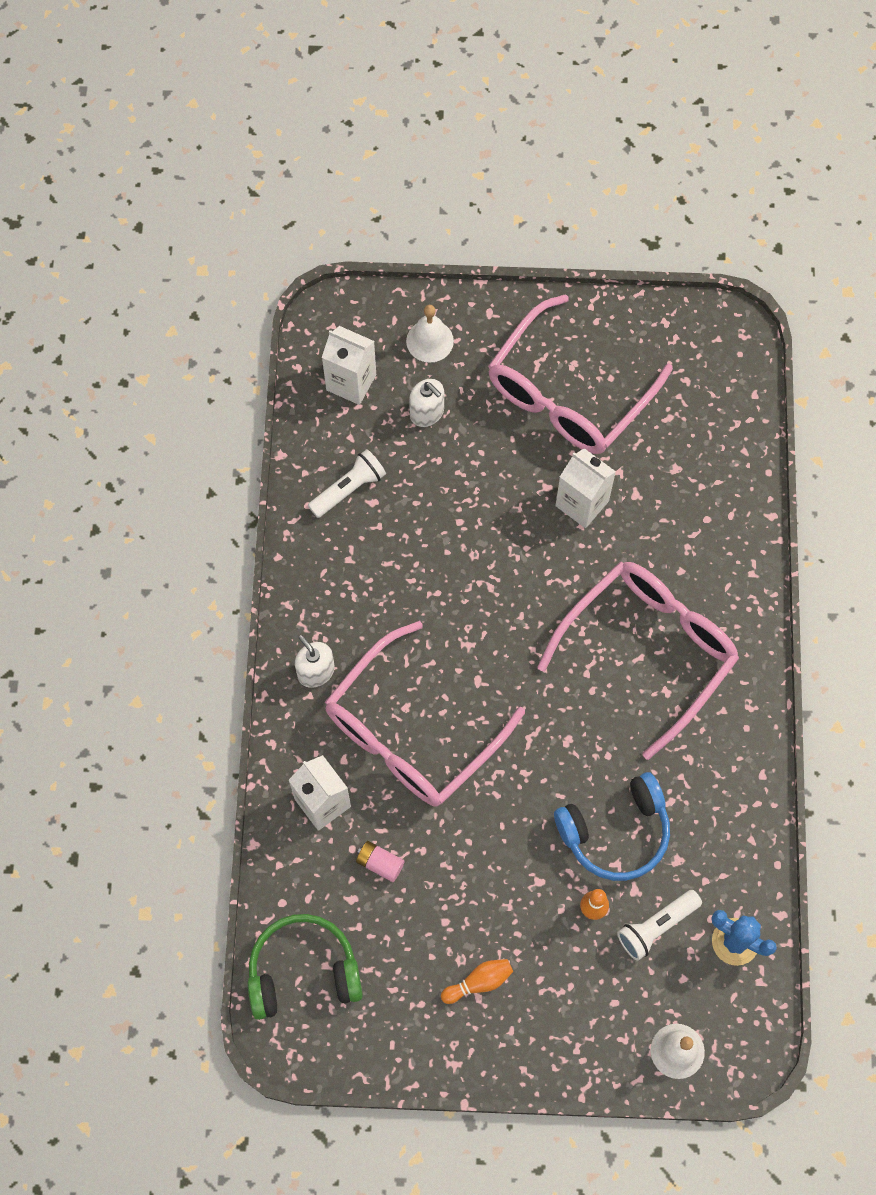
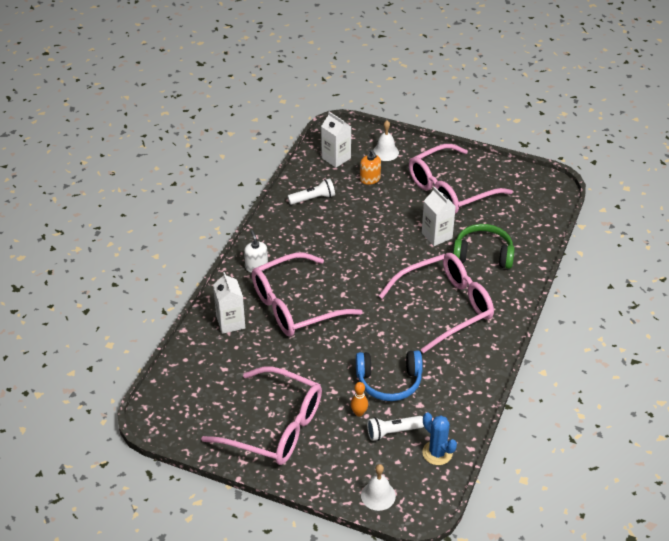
camera: 20 degrees right, 25 degrees down
(303, 971) = (180, 393): green headphones -> green headphones (483, 254)
(380, 863) = (248, 357): pink battery -> none
(427, 412) = (370, 179): white soap dispenser -> orange soap dispenser
(479, 982) = (276, 427): orange bowling pin -> pink glasses

